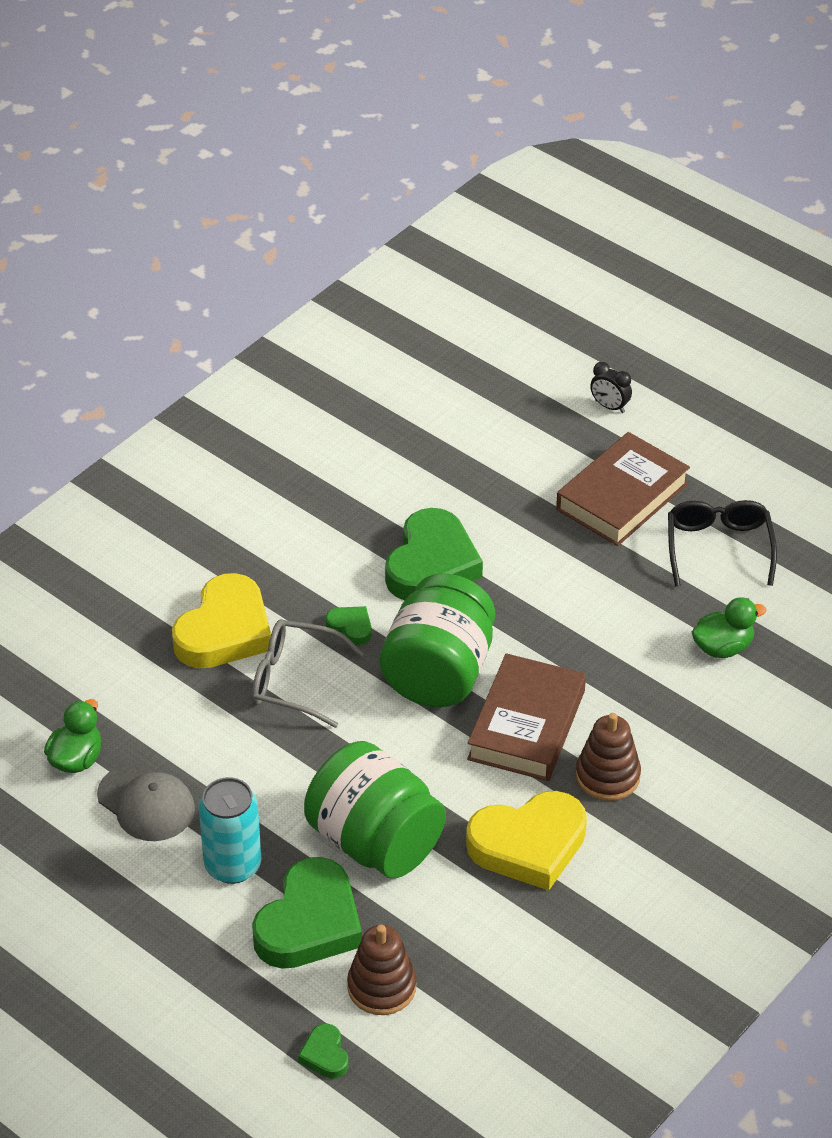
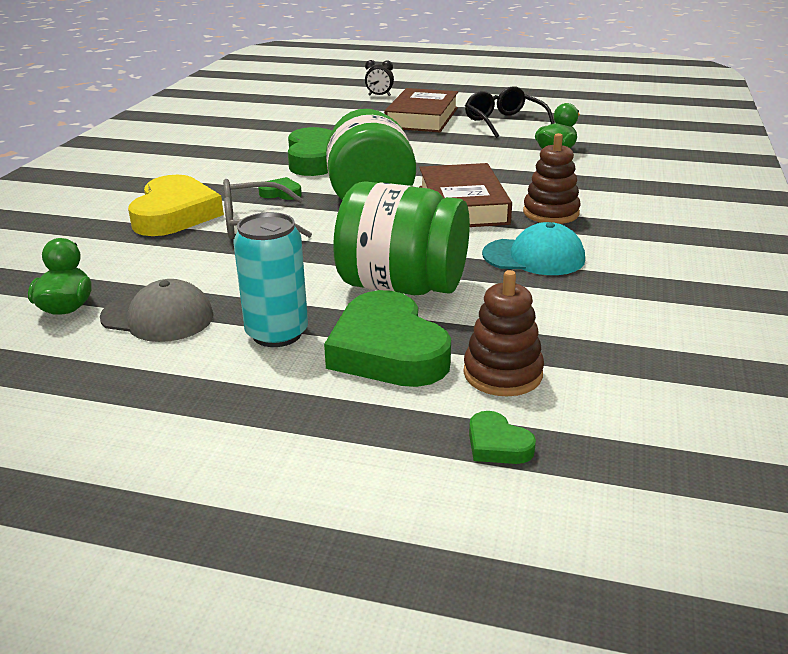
camera: 25 degrees left, 15 degrees down
(309, 923) = (387, 350): green heart -> green heart turned 150 degrees clockwise
(529, 845) = (534, 257): yellow heart -> turquoise cap

